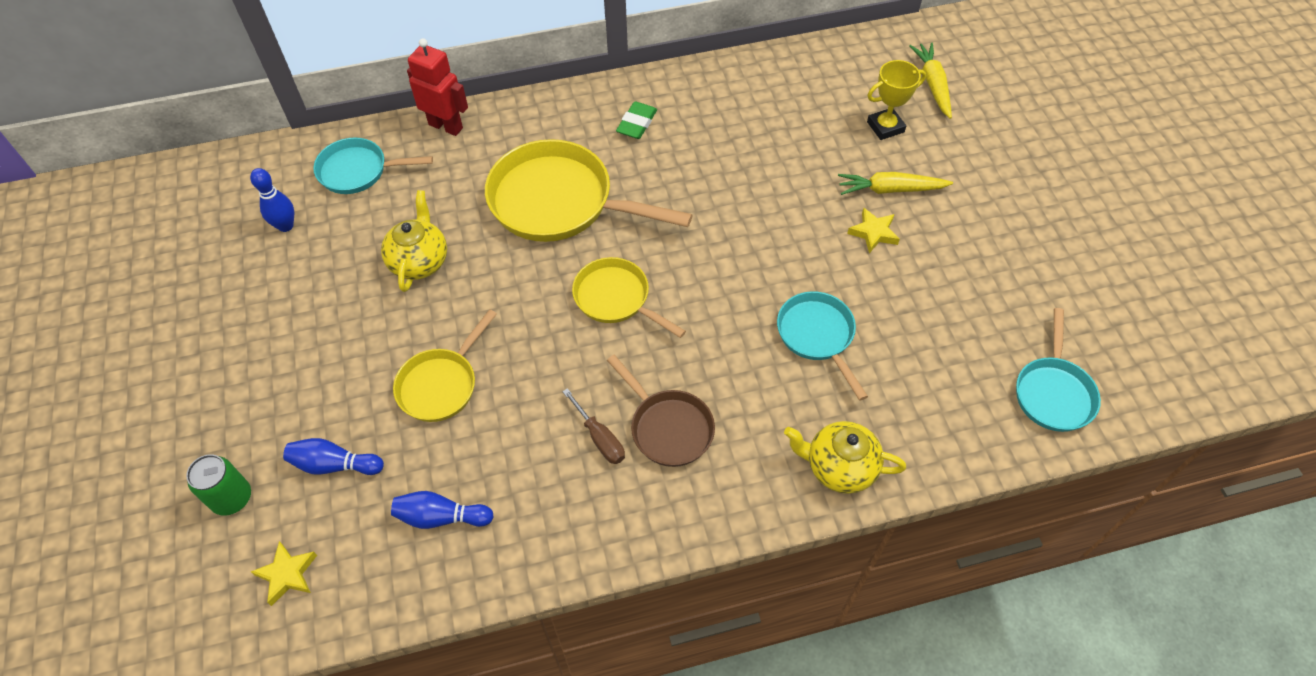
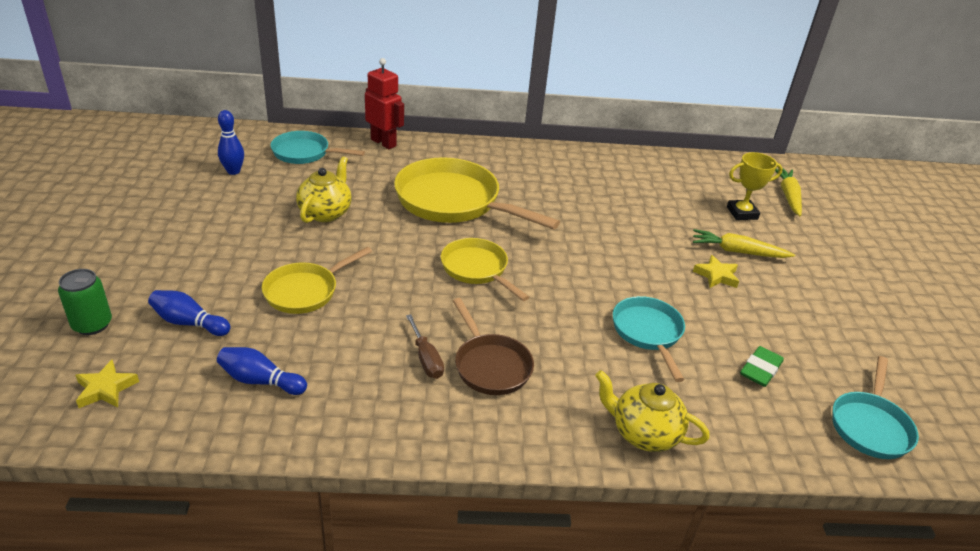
camera: 10 degrees right, 20 degrees down
(637, 123) = (534, 170): green eraser -> green eraser (760, 370)

